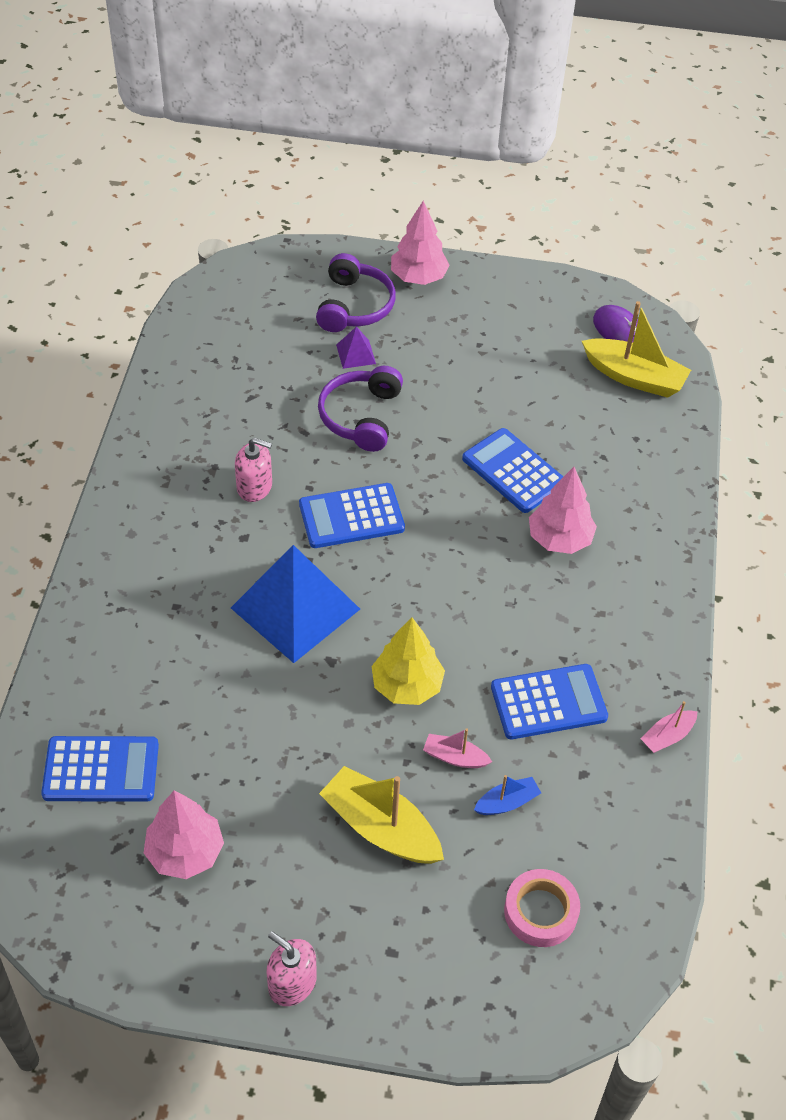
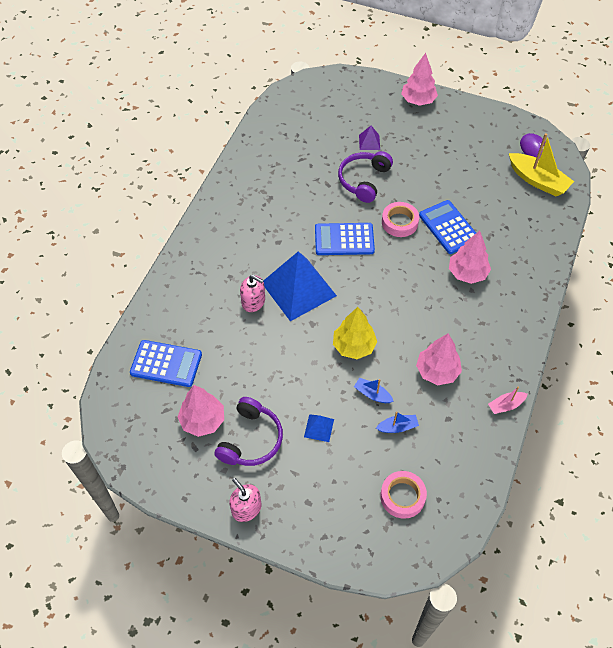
camera: 15 degrees right, 5 degrees up
(254, 487) = (291, 213): pink soap dispenser -> pink soap dispenser (253, 302)
(354, 306) = (375, 113): purple headphones -> purple headphones (251, 439)
(381, 827) = (319, 428): yellow boat -> blue pyramid
(434, 475) = (399, 222): none -> pink tape
(455, 757) = (372, 394): pink boat -> blue boat
(548, 702) = (437, 371): blue calculator -> pink tree

